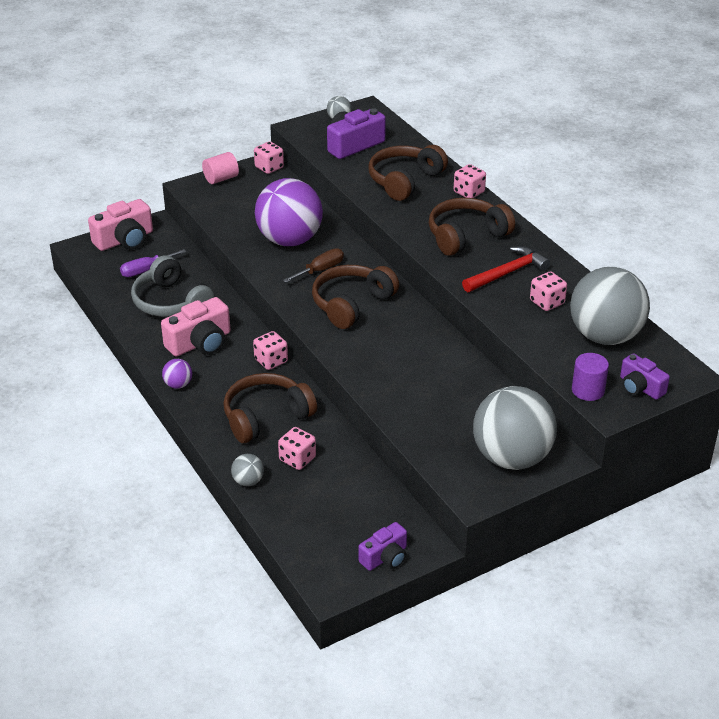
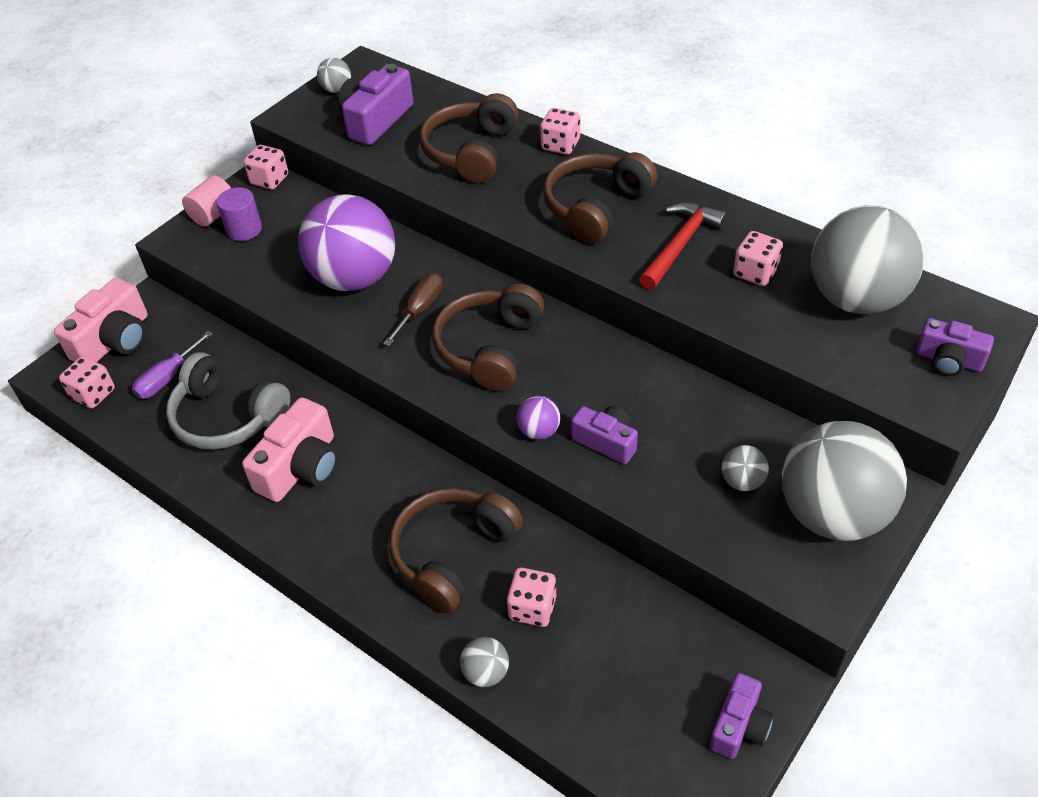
camera: 20 degrees left, 10 degrees up
(178, 385) = (304, 547): purple ball -> purple ball (539, 431)
(271, 361) = (412, 462): pink dice -> pink dice (93, 394)
(392, 376) = (606, 441): none -> purple camera
(465, 423) = (742, 481): none -> grey ball
(588, 390) = (891, 387): purple cylinder -> purple cylinder (244, 229)

